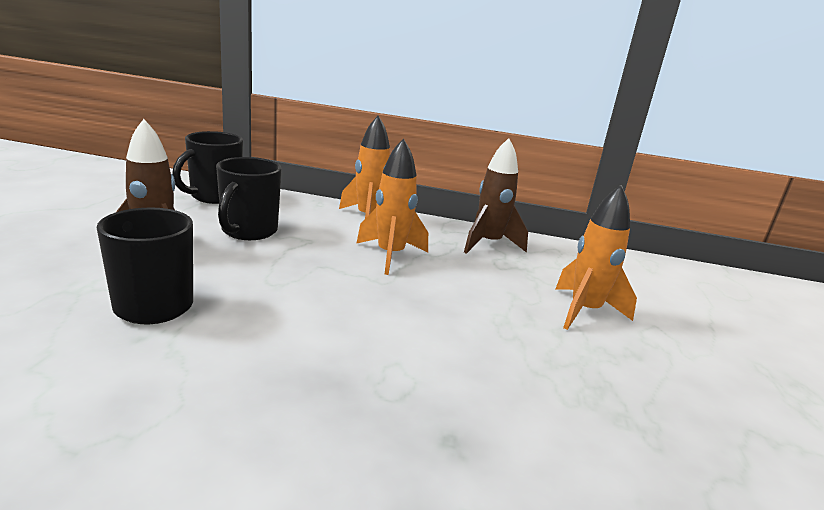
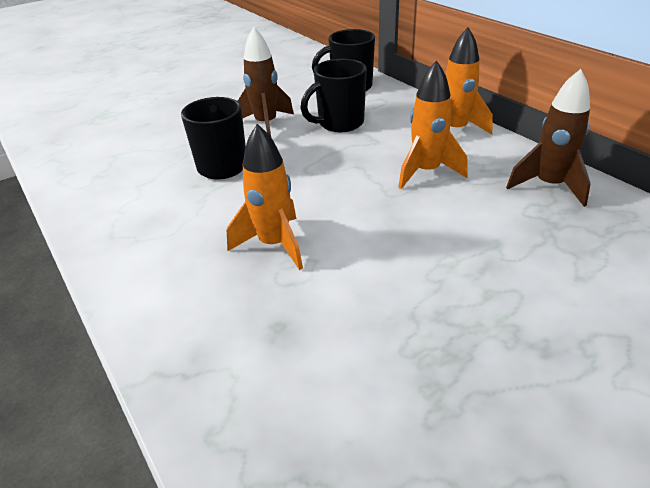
camera: 50 degrees right, 15 degrees up
(584, 311) = (553, 288): orange rocket -> orange rocket (274, 244)

